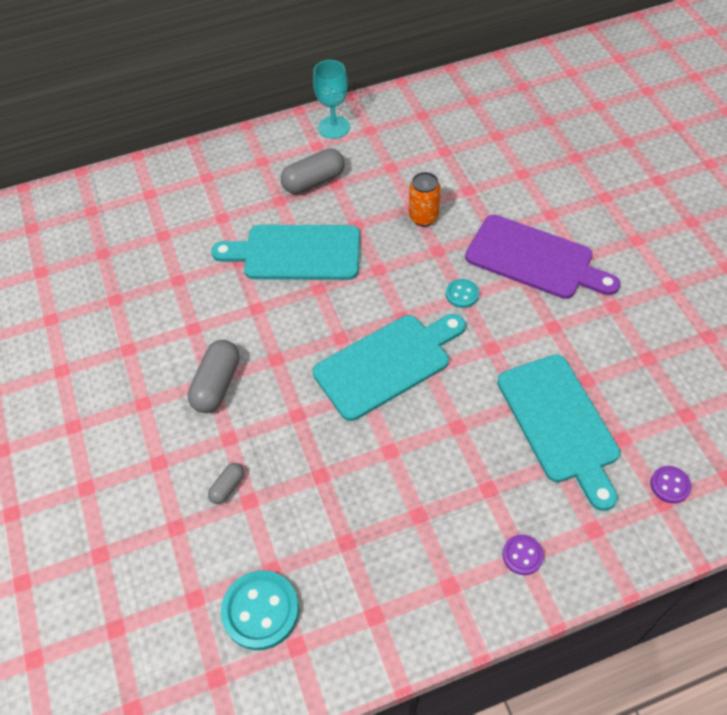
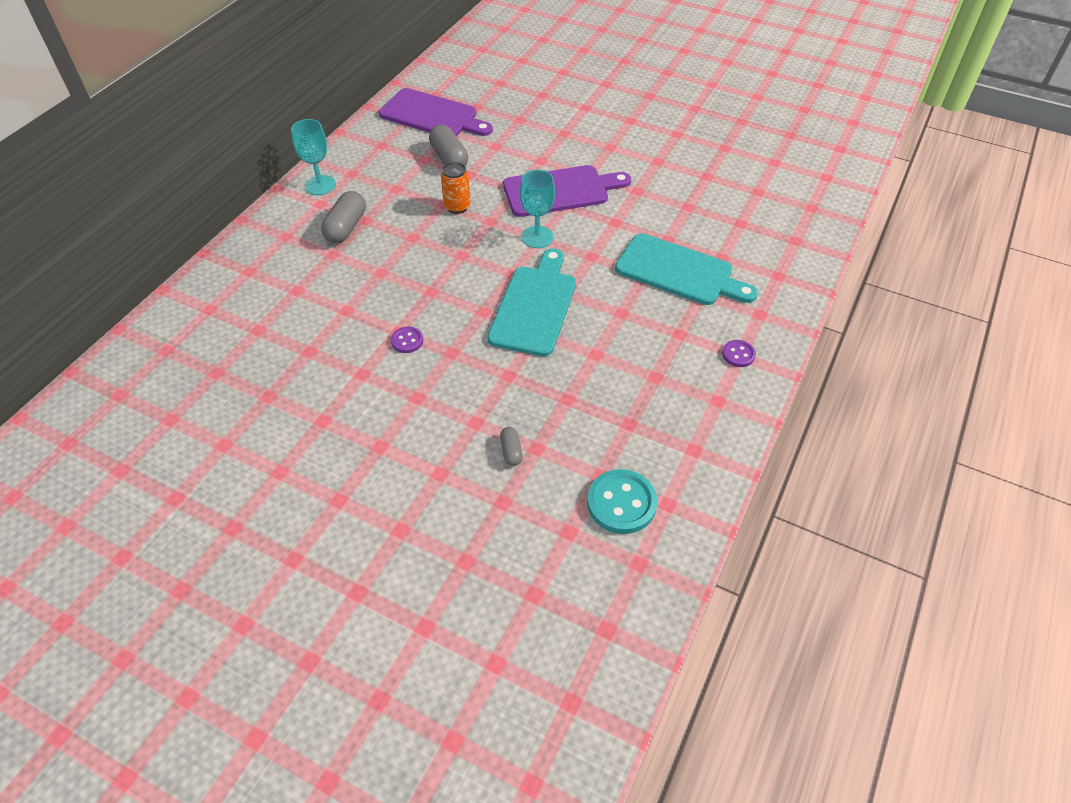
camera: 45 degrees left, 5 degrees down
(217, 384) = (426, 396): grey capsule -> grey capsule (449, 158)
(296, 253) = (387, 279): turquoise cutting board -> none
(462, 294) = (537, 237): turquoise button -> turquoise goblet
(497, 108) = (432, 115): none -> purple cutting board
(670, 485) = (772, 264): purple button -> purple button (407, 341)

